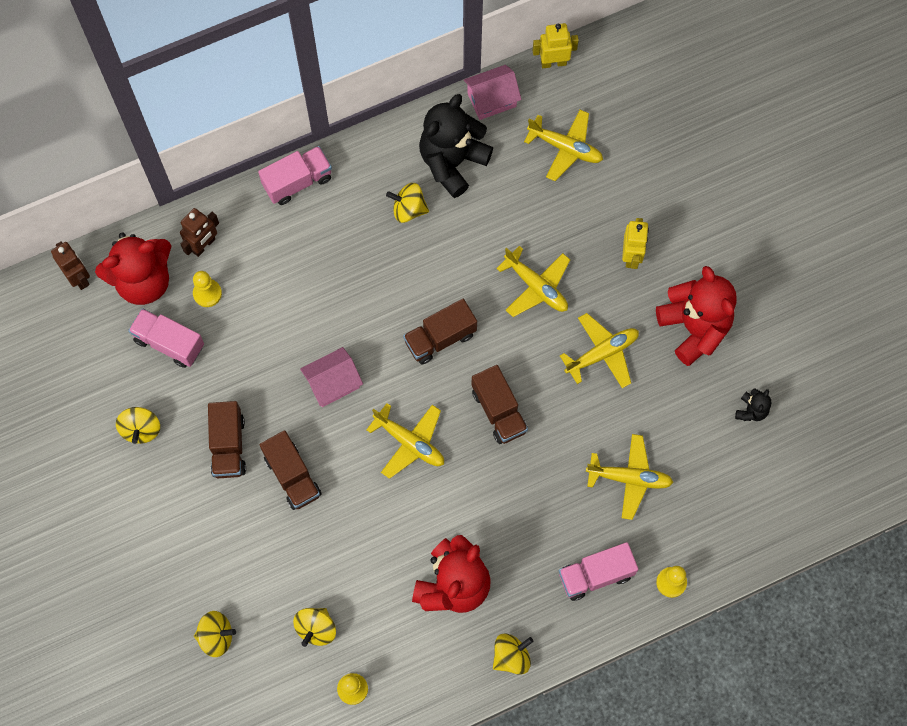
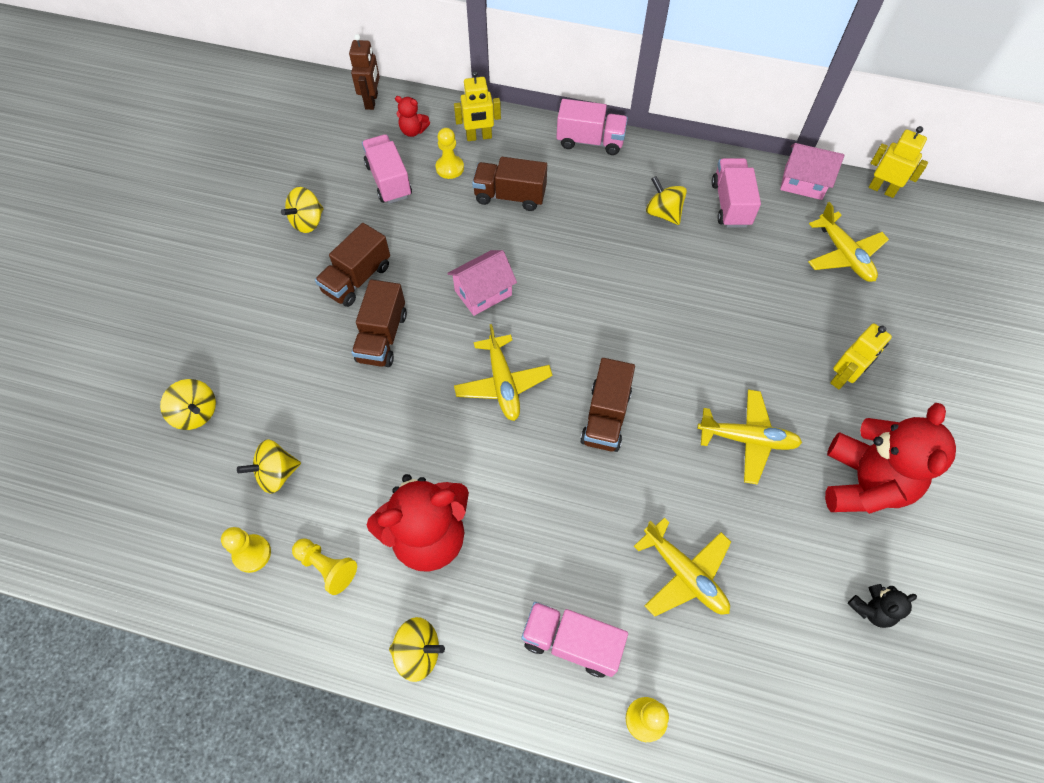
camera: 40 degrees right, 10 degrees down
(143, 280) = (413, 131): red teddy bear -> red teddy bear, size x0.44
(203, 245) = (479, 137): brown robot -> yellow robot
(333, 383) = (483, 293): pink house -> pink house turned 45 degrees counterclockwise
(408, 656) = (327, 567): none -> yellow pawn
(440, 338) = (605, 322): brown truck -> brown truck (510, 196)
(452, 162) = (730, 204): black teddy bear -> pink truck
(536, 287) = (728, 341): yellow plane -> none

